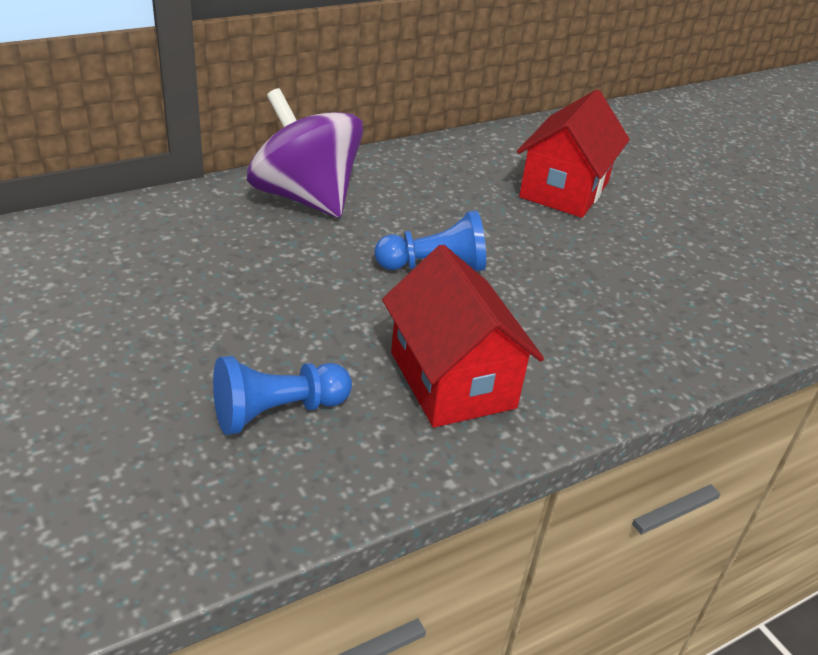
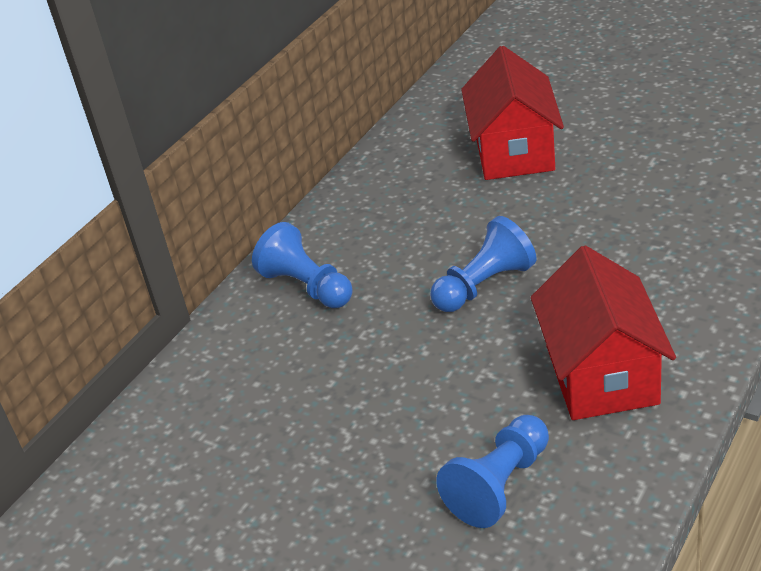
camera: 20 degrees left, 0 degrees up
(305, 197) = (307, 286): purple spinning top -> blue pawn
(452, 380) = (601, 374): red house -> red house turned 45 degrees clockwise

